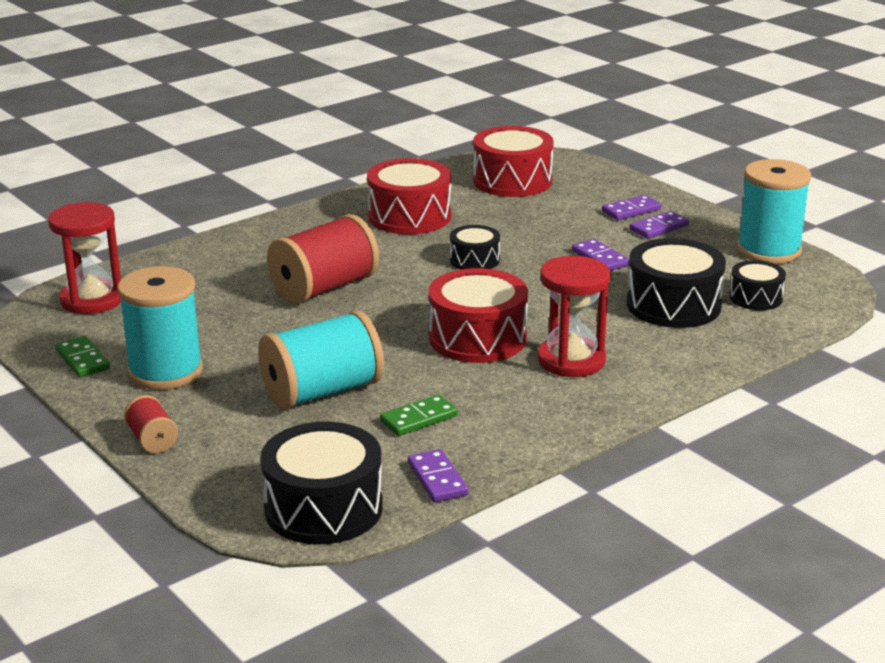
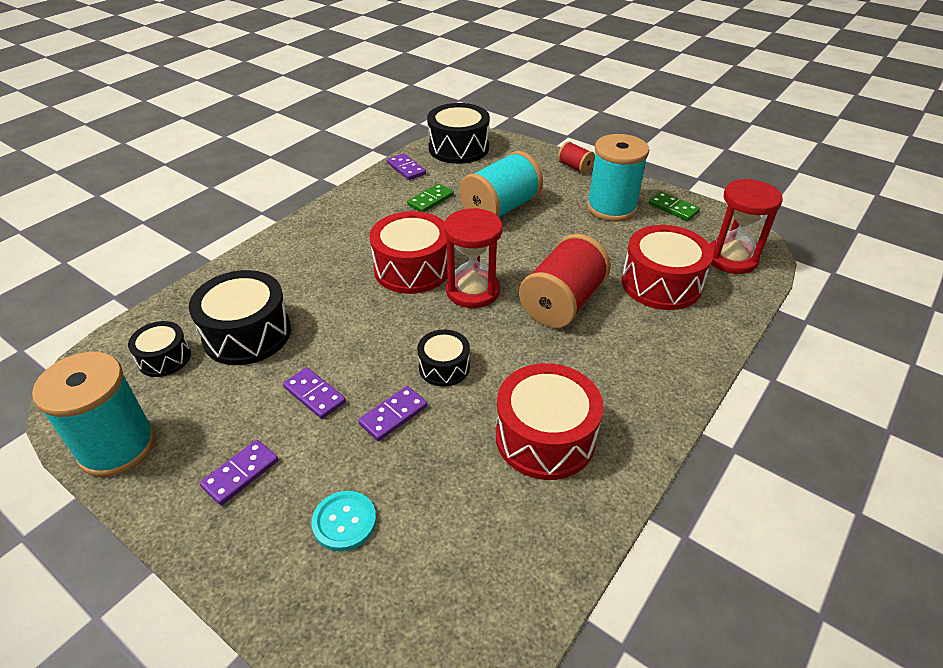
camera: 165 degrees right, 15 degrees up
(512, 181) = (445, 568): red drum -> red drum (661, 283)
(571, 360) = (337, 259): red hourglass -> red hourglass (473, 291)
(578, 202) = (344, 522): none -> turquoise button
(631, 210) = (272, 512): purple domino -> purple domino (393, 415)

